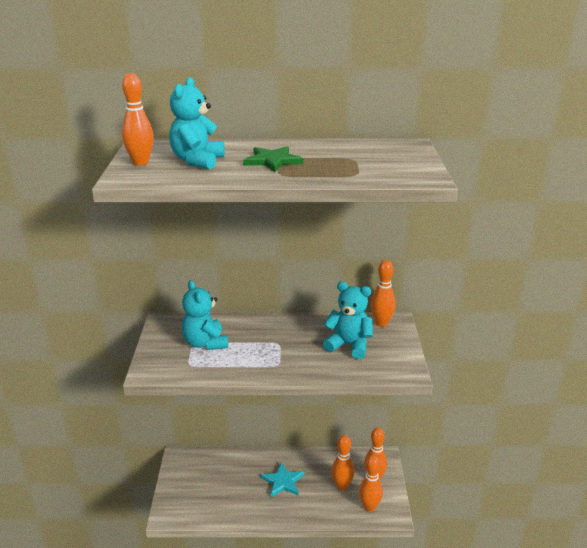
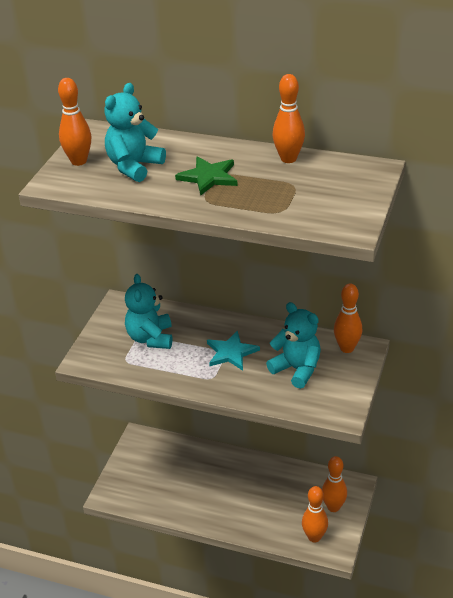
camera: 20 degrees right, 10 degrees up
(283, 481) = (234, 488): turquoise star -> turquoise star (231, 352)
(342, 486) = (295, 507): orange bowling pin -> orange bowling pin (288, 159)

